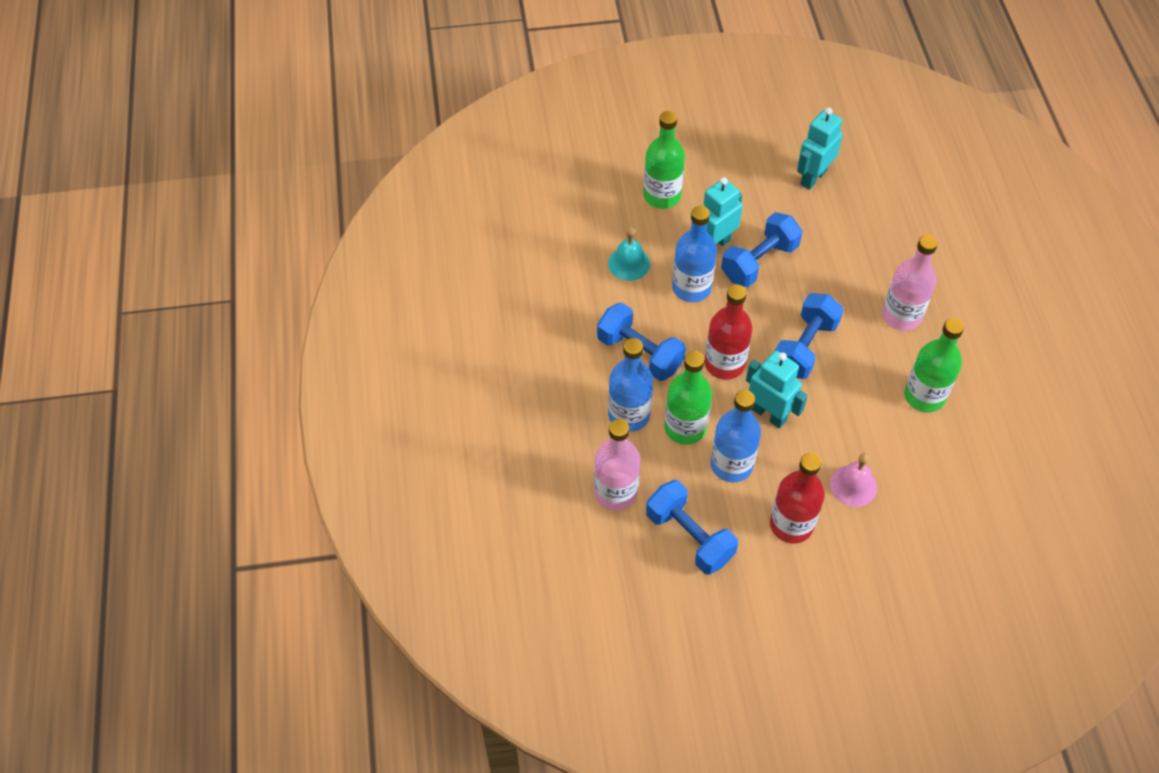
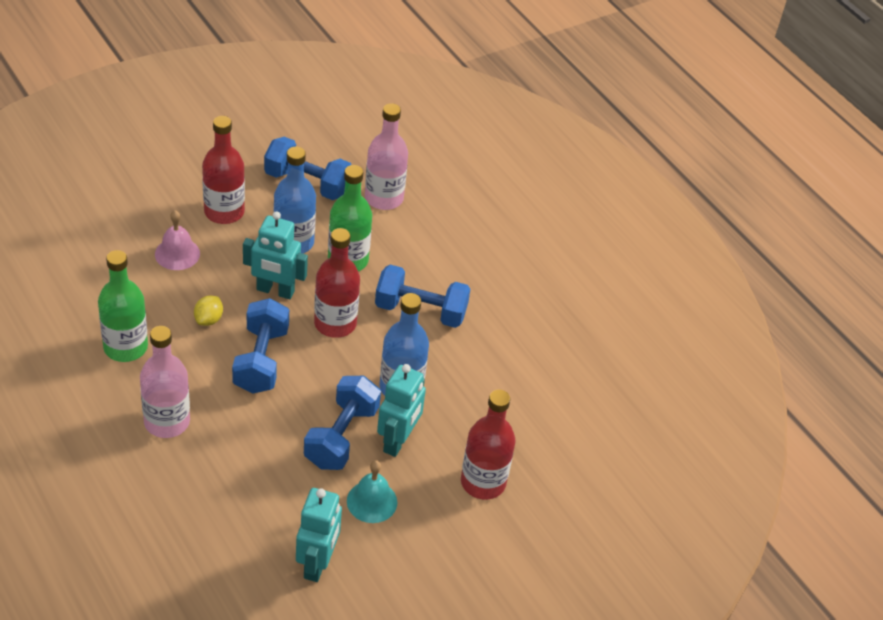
camera: 150 degrees right, 10 degrees down
(629, 263) = (477, 394): turquoise bell -> turquoise bell (372, 501)
(629, 415) = (403, 257): blue bottle -> none
(662, 196) = (483, 482): green bottle -> red bottle
(841, 402) = (208, 319): none -> yellow lemon

